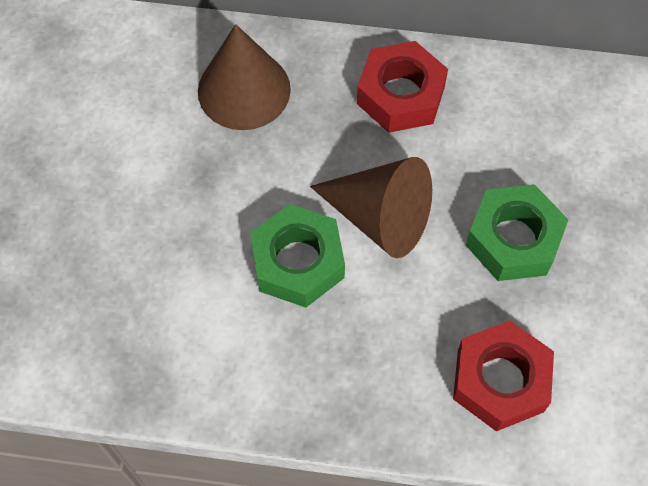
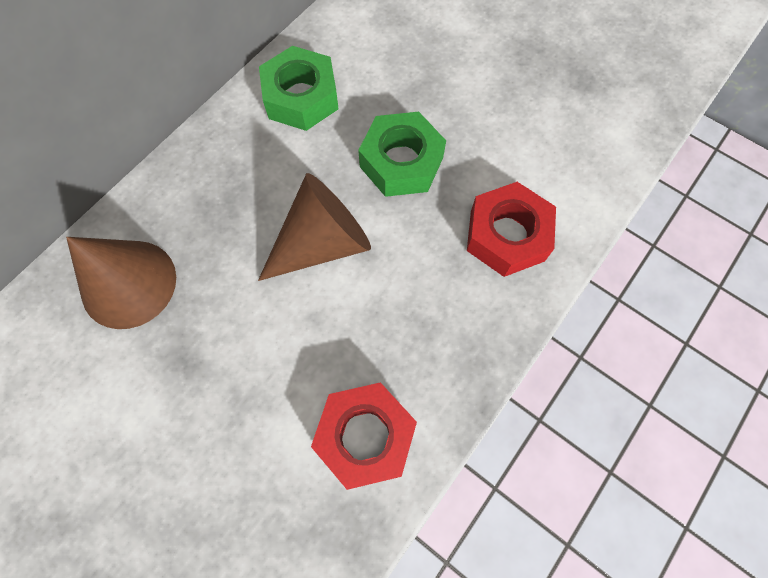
camera: 60 degrees left, 5 degrees up
(298, 262) = (320, 328): green nut -> green nut (301, 97)
(400, 95) = (226, 168): red nut -> red nut (365, 437)

